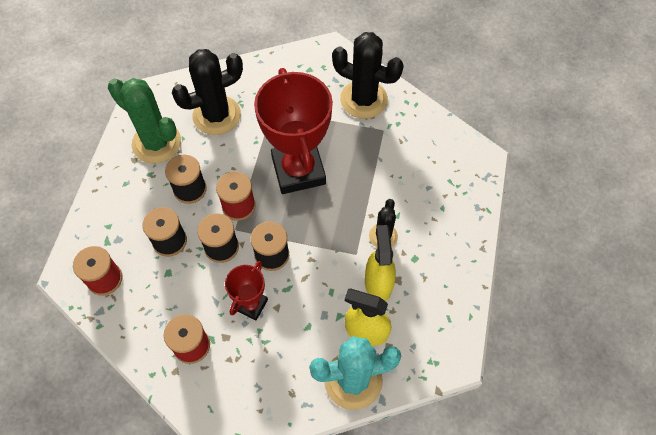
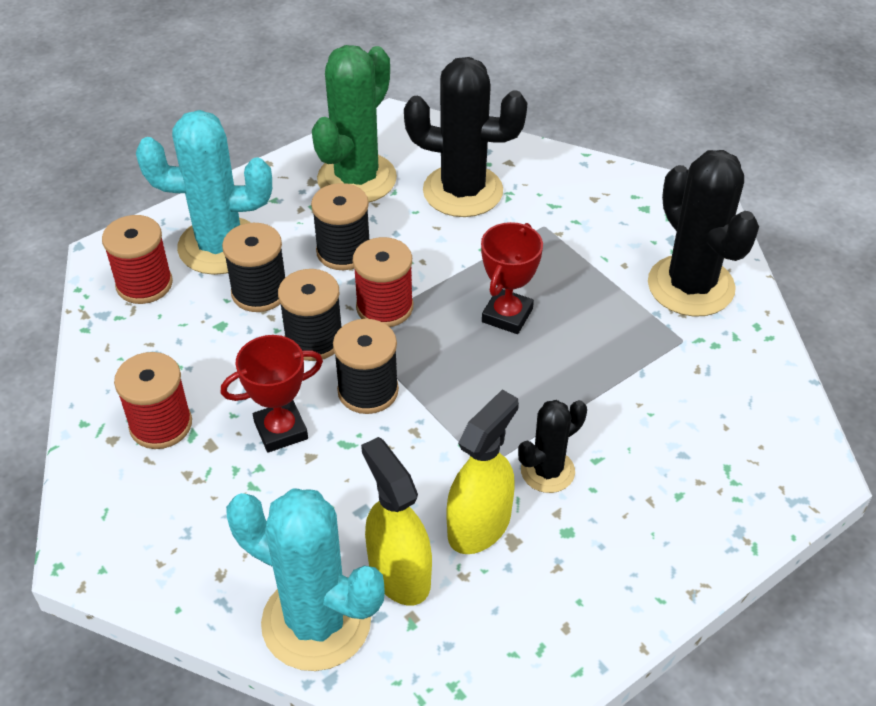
camera: 40 degrees right, 15 degrees down
(123, 230) = (220, 246): none -> turquoise cactus
(156, 143) = (357, 179): green cactus -> green cactus turned 45 degrees clockwise
(298, 170) = (507, 315): red trophy -> red trophy, size x0.50

